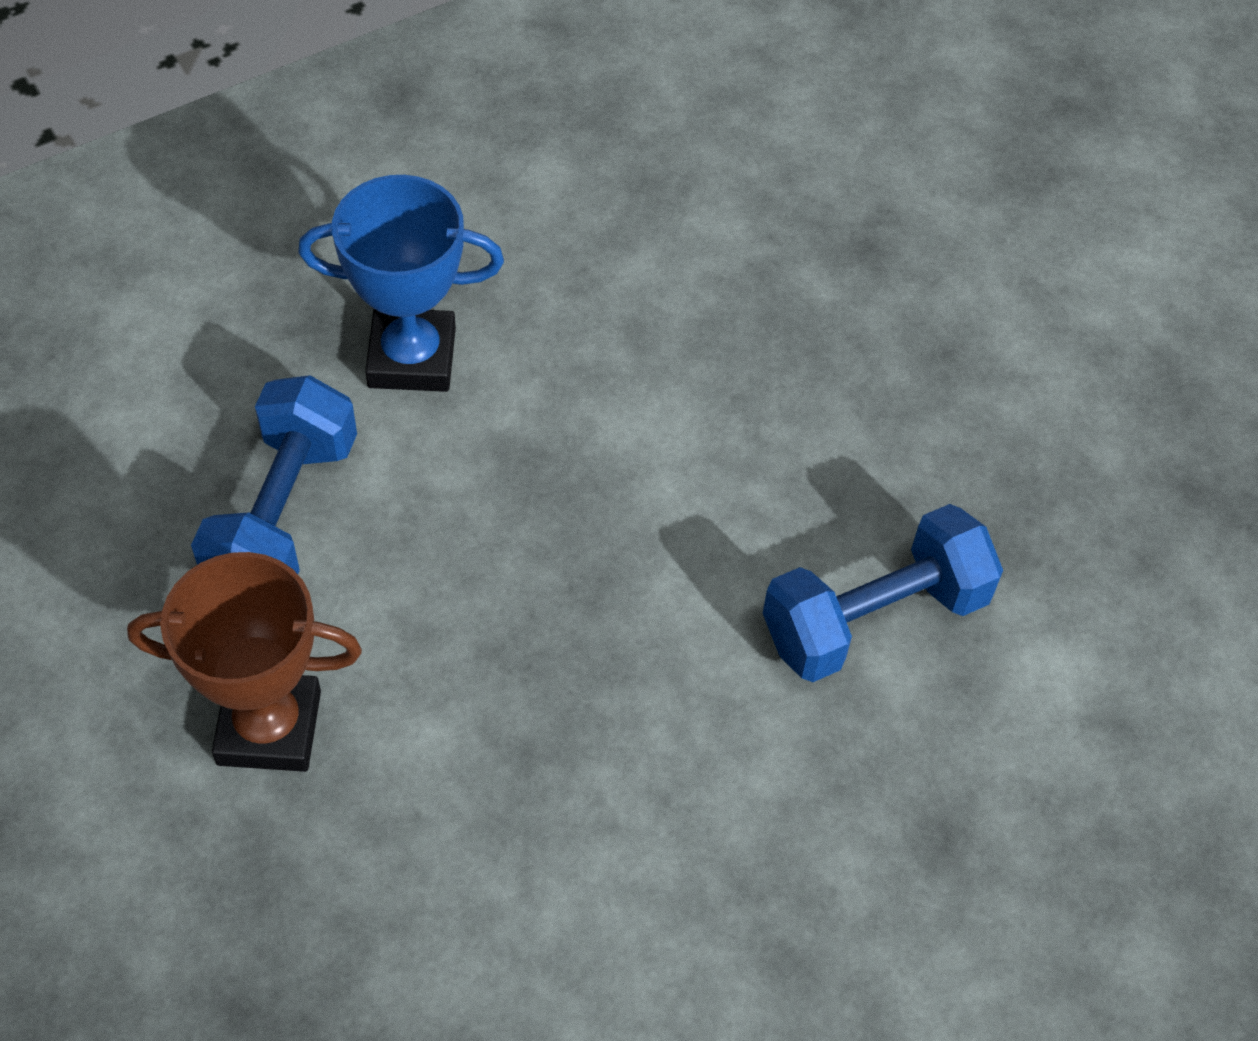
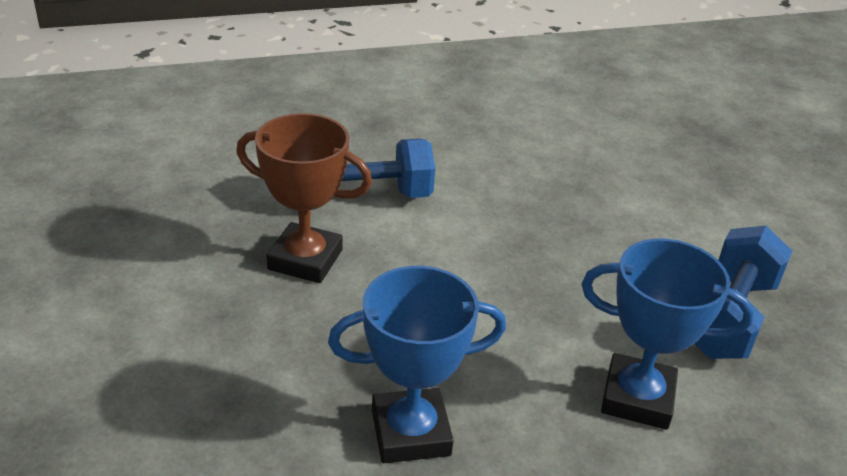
camera: 165 degrees left, 20 degrees down
(269, 727) = (723, 223): brown trophy -> brown trophy (305, 260)
(662, 257) = (411, 433): none -> blue trophy

